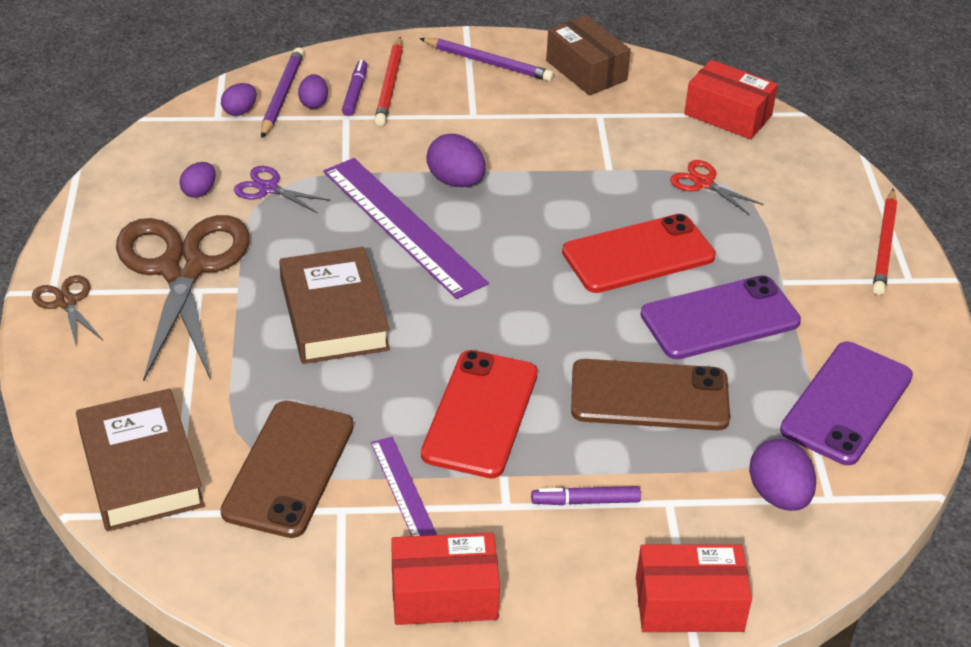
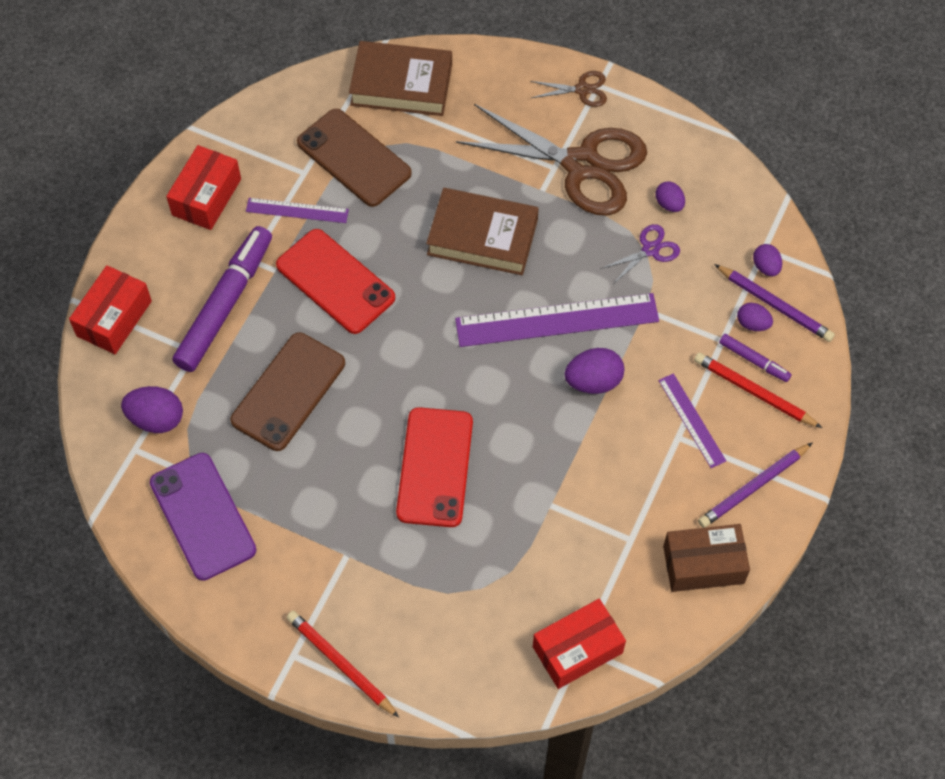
camera: 120 degrees right, 20 degrees up
(449, 112) = (692, 420): none -> purple ruler
(585, 501) = (225, 304): purple marker -> purple marker, size x2.19
(703, 183) = (494, 569): red scissors -> none
(720, 318) = (334, 483): purple phone -> none

